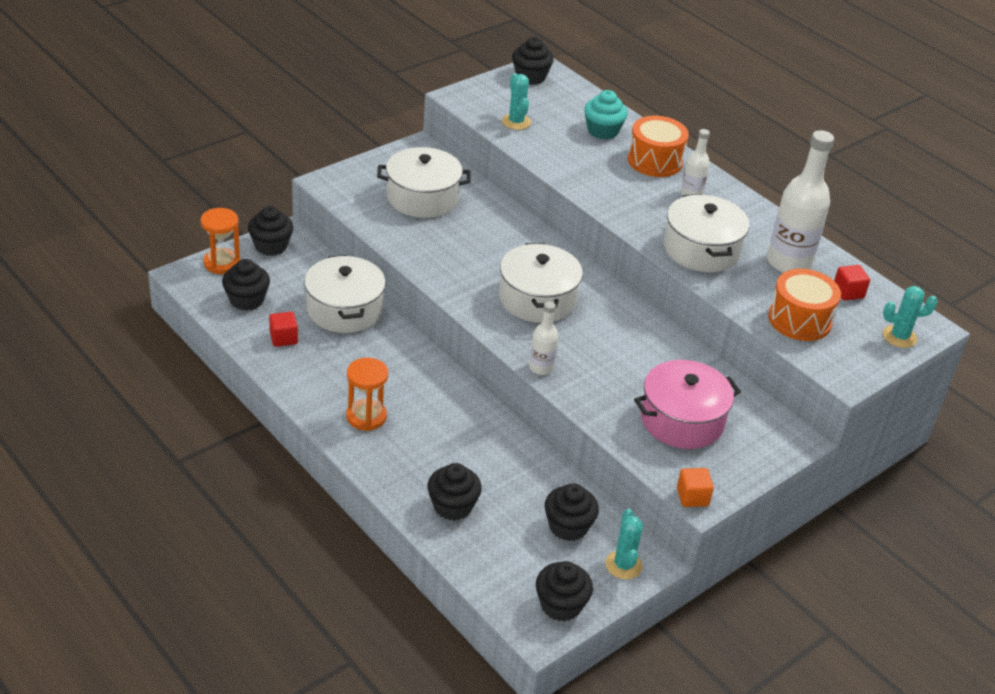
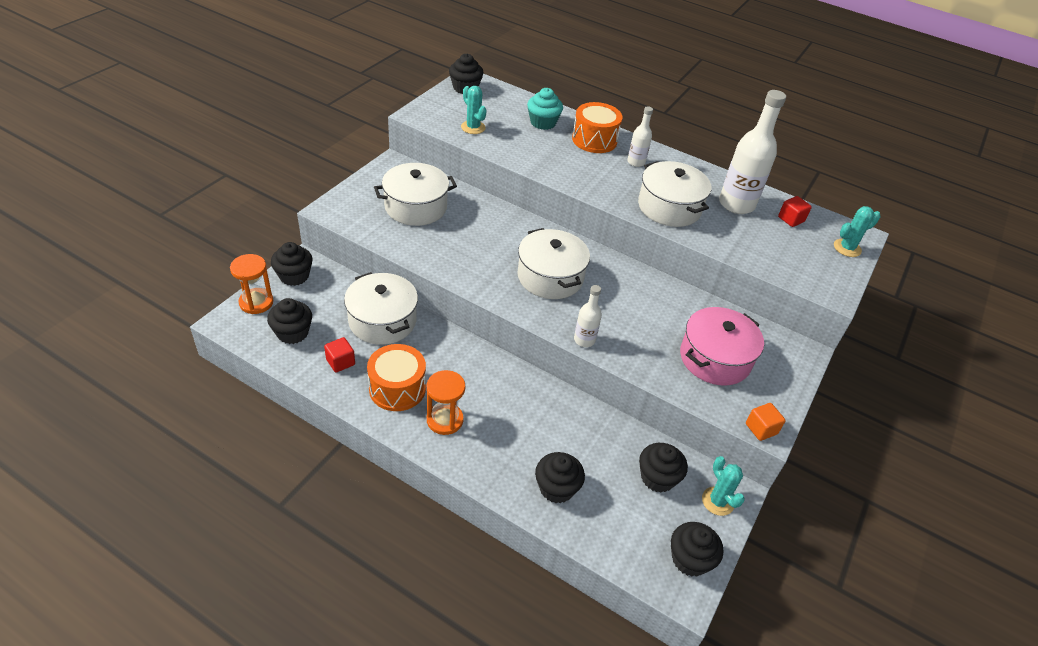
camera: 20 degrees left, 5 degrees up
(799, 320) = (772, 251): orange drum -> orange drum (397, 388)

